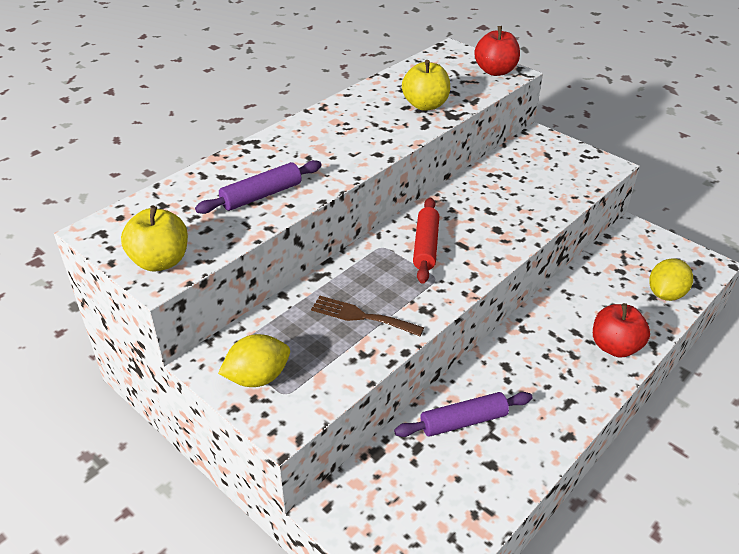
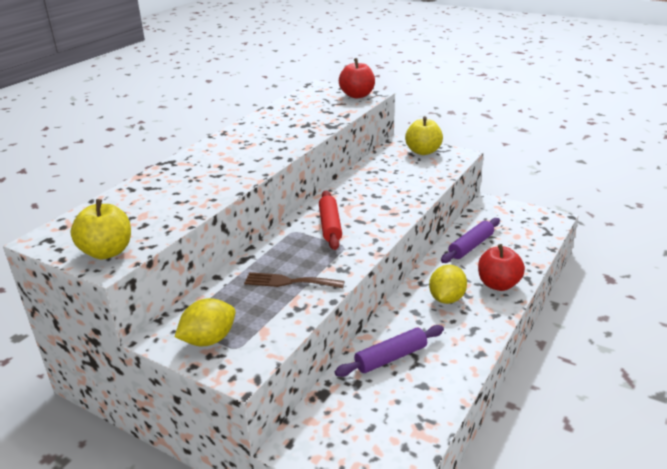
camera: 10 degrees left, 10 degrees down
(261, 195) = (186, 196): purple rolling pin -> purple rolling pin (471, 246)
(425, 105) = (308, 122): yellow apple -> yellow apple (423, 151)
(665, 294) = (526, 242): yellow lemon -> yellow lemon (446, 299)

